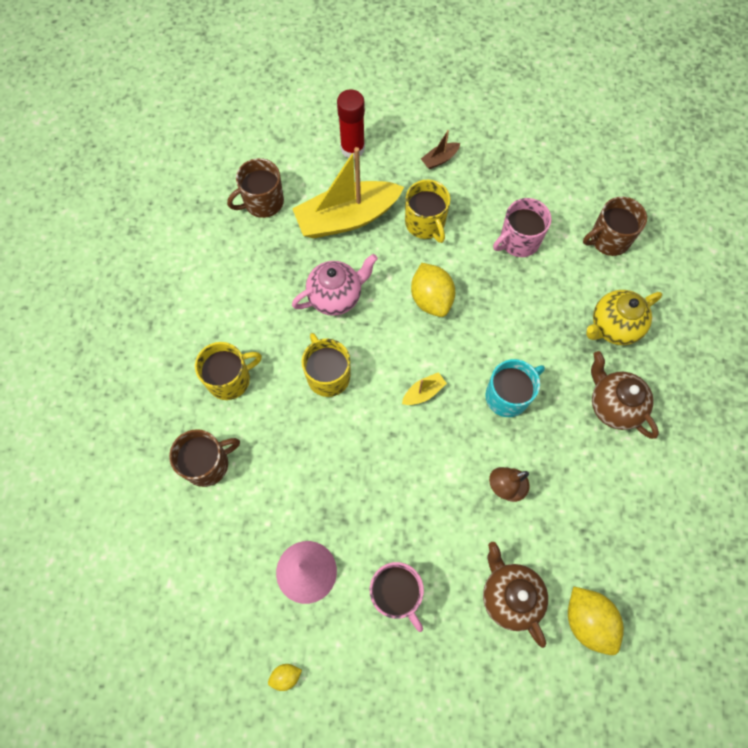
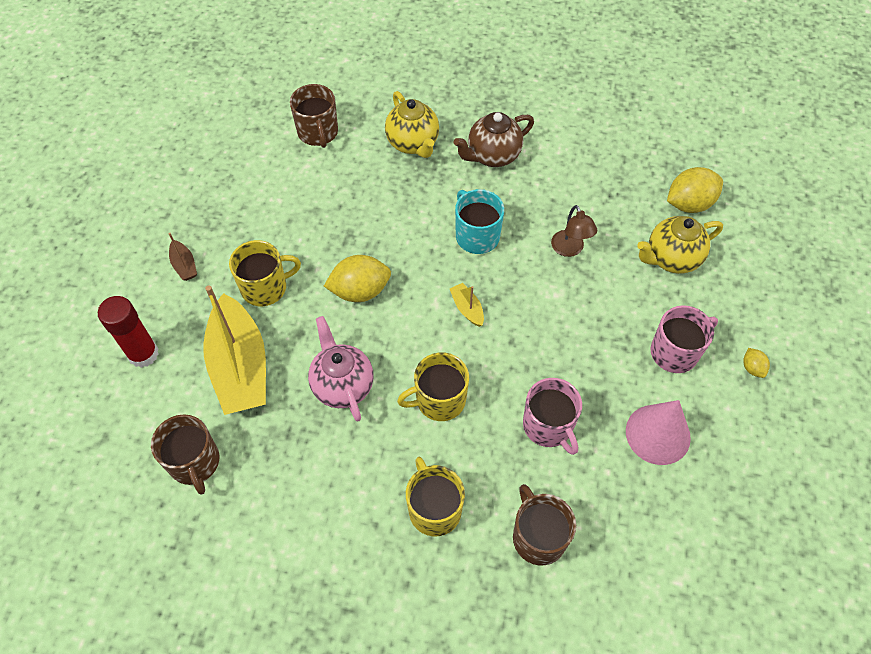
camera: 85 degrees left, 10 degrees down
(286, 676) = (763, 459): yellow lemon -> yellow lemon (752, 368)
(509, 596) = (671, 258): brown teapot -> yellow teapot
(518, 241) = (305, 205): pink mug -> pink mug (548, 426)

